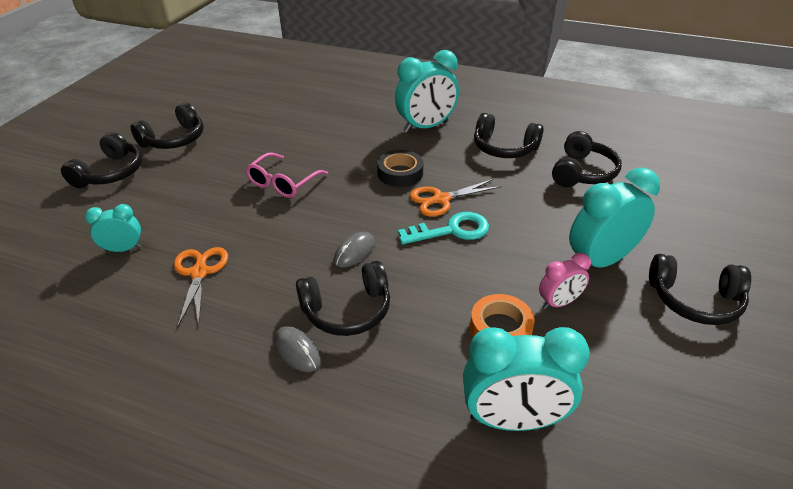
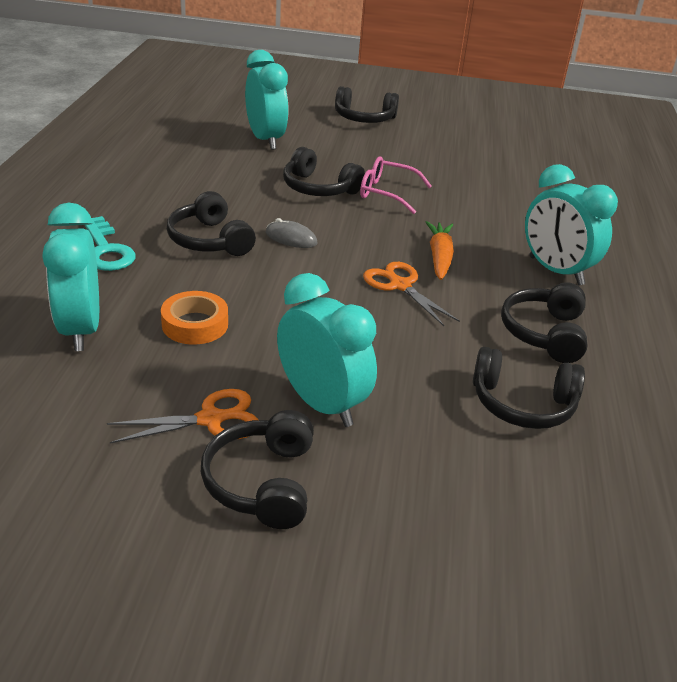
camera: 75 degrees right, 5 degrees down
(124, 249) = (265, 140): turquoise clock -> turquoise clock, size x1.83
(174, 139) = (431, 135): black headphones -> black headphones (319, 188)
(199, 273) = (244, 172): orange scissors -> orange scissors (211, 419)
(297, 351) = (159, 222): grey mouse -> none
(400, 173) = (439, 257): black tape -> orange carrot
(451, 230) = (344, 293): turquoise key -> turquoise key (106, 250)
(559, 303) = (239, 365): pink clock -> none

